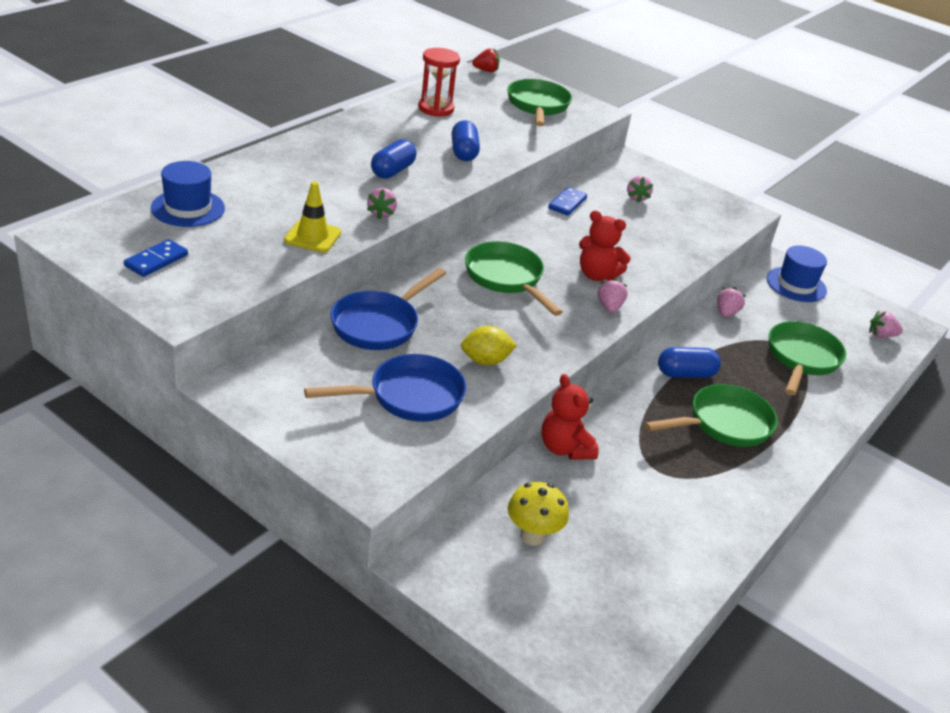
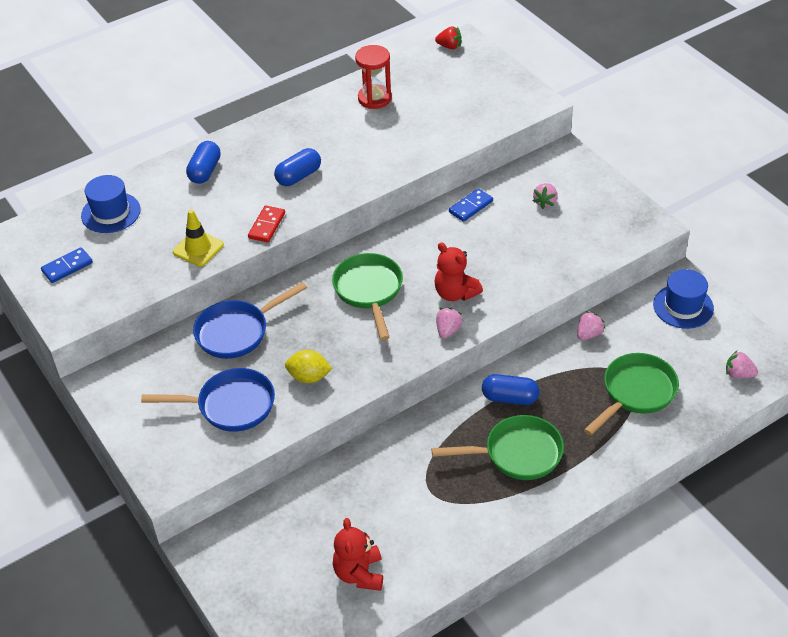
camera: 25 degrees right, 10 degrees up
(381, 213) = (267, 226): pink strawberry -> red domino
(463, 152) = (374, 155): blue capsule -> blue capsule (205, 171)
(532, 536) = (294, 537): yellow mushroom -> none
(537, 106) = (478, 95): green pan -> none
(565, 448) = (361, 460): red teddy bear -> red teddy bear (359, 573)

